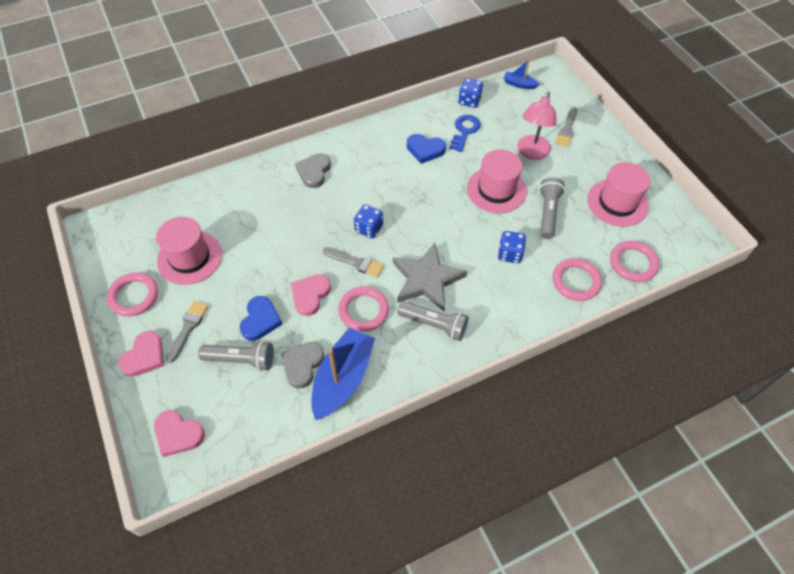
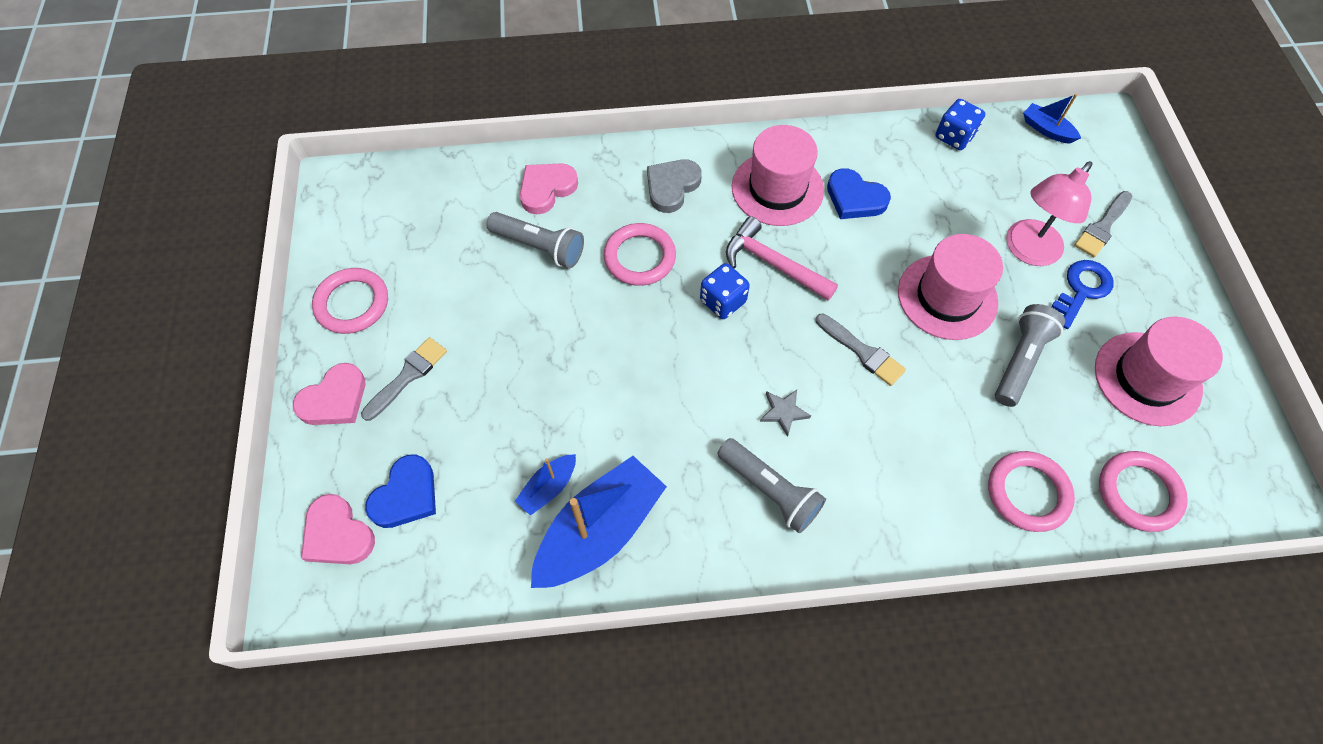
camera: 20 degrees right, 5 degrees up
(189, 258) = (448, 269): pink hat -> pink hat (777, 189)
(241, 360) = (464, 450): grey flashlight -> grey flashlight (539, 247)
(260, 320) = (513, 397): blue heart -> blue heart (406, 495)
(302, 365) = (548, 488): grey heart -> blue boat
(310, 295) = (598, 381): pink heart -> pink heart (546, 189)
(356, 262) = (684, 350): grey brush -> grey brush (862, 352)
(363, 310) = (669, 431): pink ring -> pink ring (639, 257)
(391, 199) = (773, 264): none -> pink hammer
(427, 279) = (783, 412): grey star -> grey star, size x0.41
(464, 131) = (929, 184): blue key -> blue key (1081, 290)
(509, 254) = (932, 411): blue dice -> none

